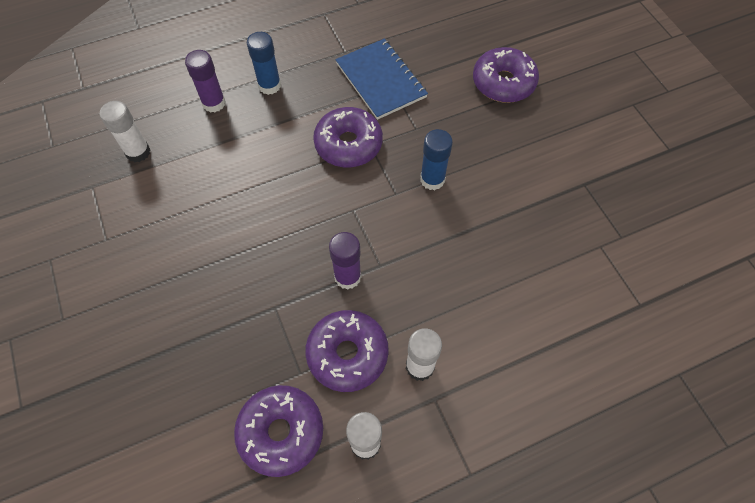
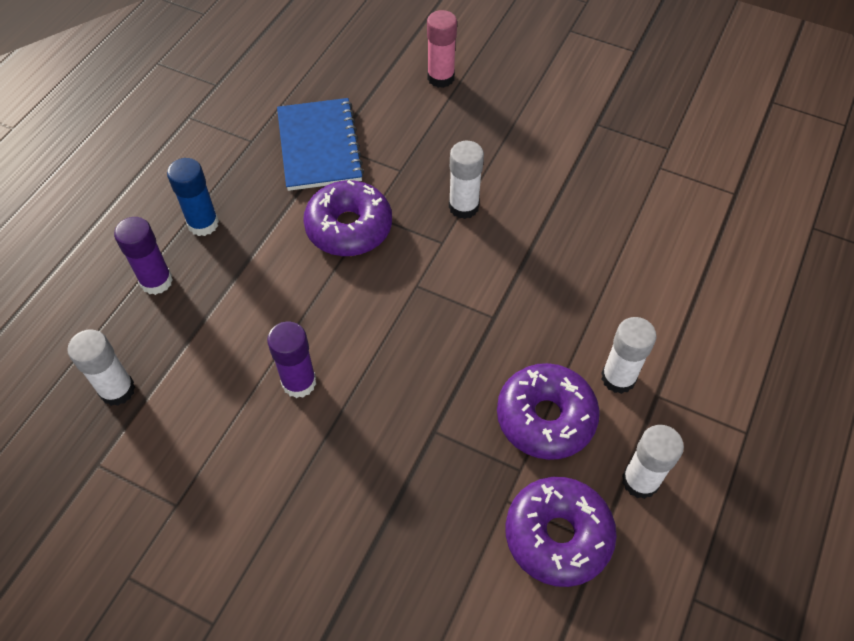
camera: 40 degrees left, 5 degrees down
(347, 277) = (475, 349): purple glue stick -> purple glue stick (299, 382)
(381, 80) = (319, 146): blue notebook -> blue notebook turned 60 degrees clockwise
(432, 179) = (463, 207): blue glue stick -> white glue stick
(503, 83) = (441, 78): purple donut -> pink glue stick

